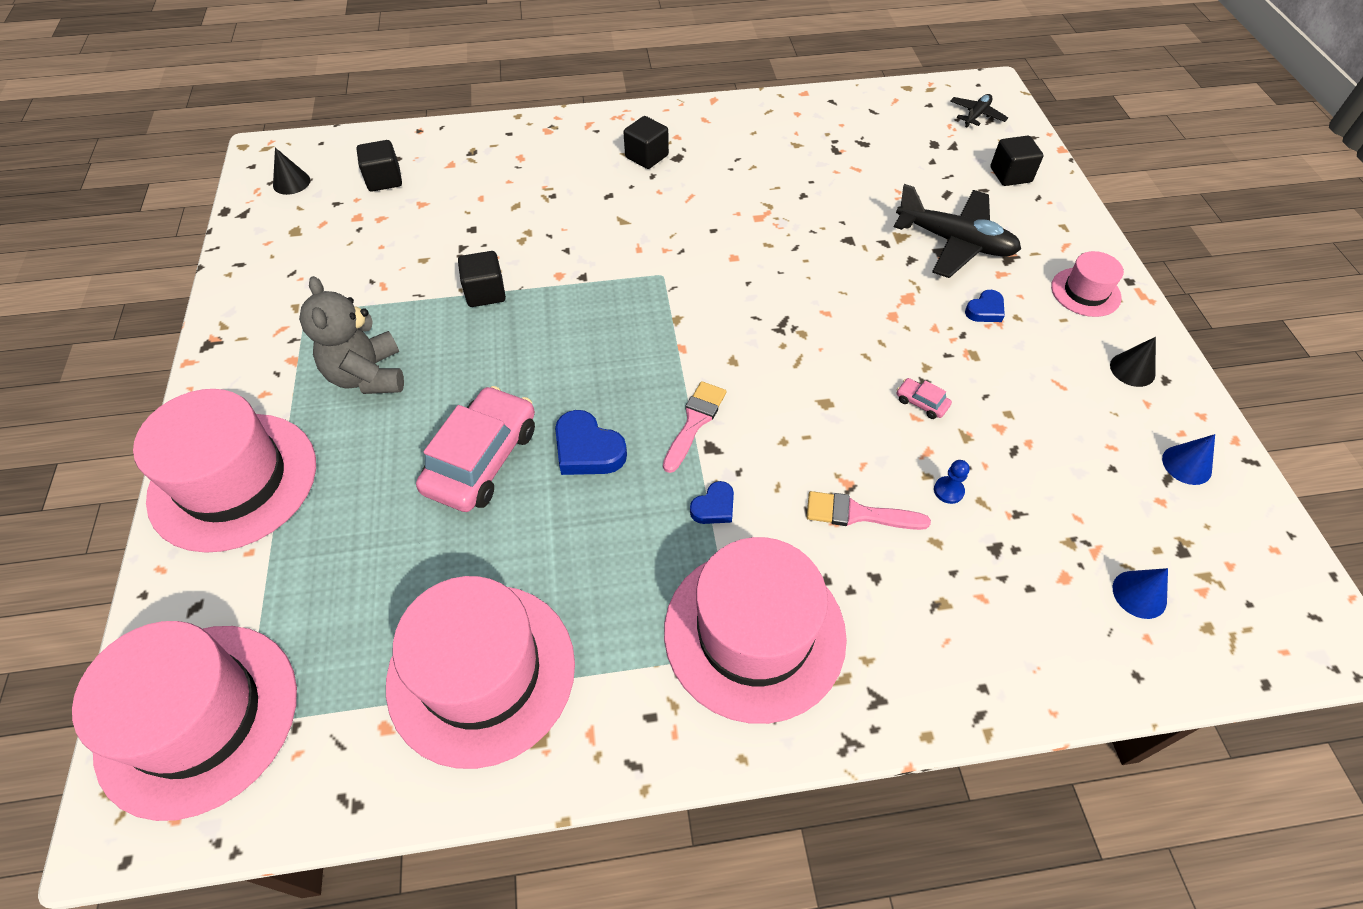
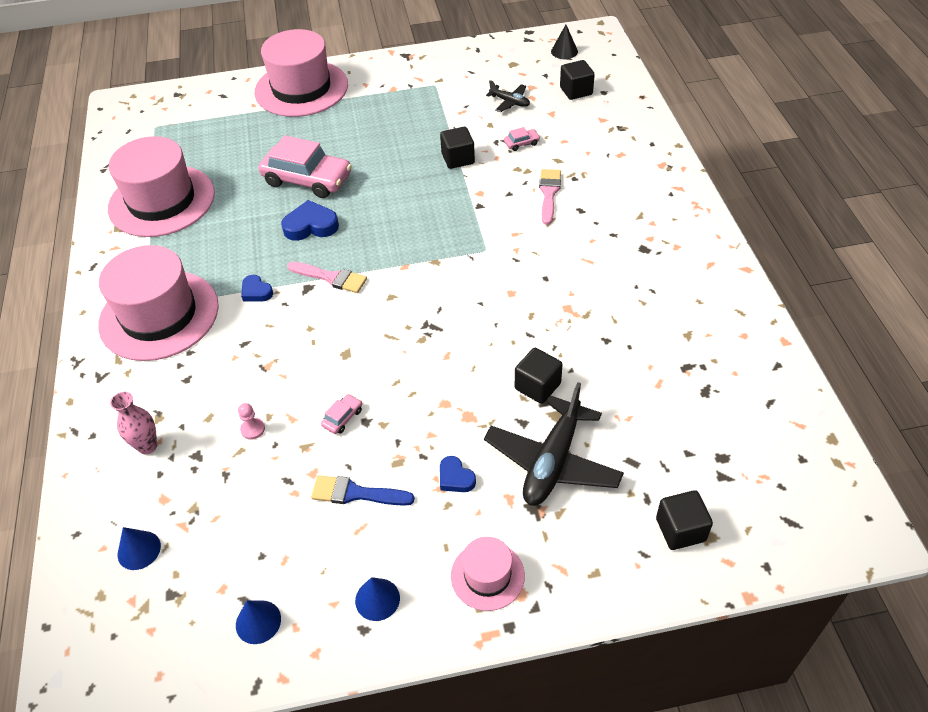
camera: 90 degrees right, 5 degrees down
(198, 718) = (161, 111): pink hat -> none
(368, 376) = (379, 121): grey teddy bear -> none
(473, 233) = (521, 143): none -> pink car
(587, 450) = (311, 226): blue heart -> blue heart turned 45 degrees clockwise
(646, 156) = (640, 228): black cube -> black cube (537, 386)
(858, 514) = (239, 371): pink brush -> pink brush (549, 193)
(948, 491) = (253, 429): blue pawn -> pink pawn
(976, 115) = (795, 507): black plane -> black plane (510, 102)
(991, 609) = (147, 446): none -> pink vase
(1018, 388) = (356, 493): none -> blue brush
(1132, 369) = (377, 599): black cone -> blue cone

